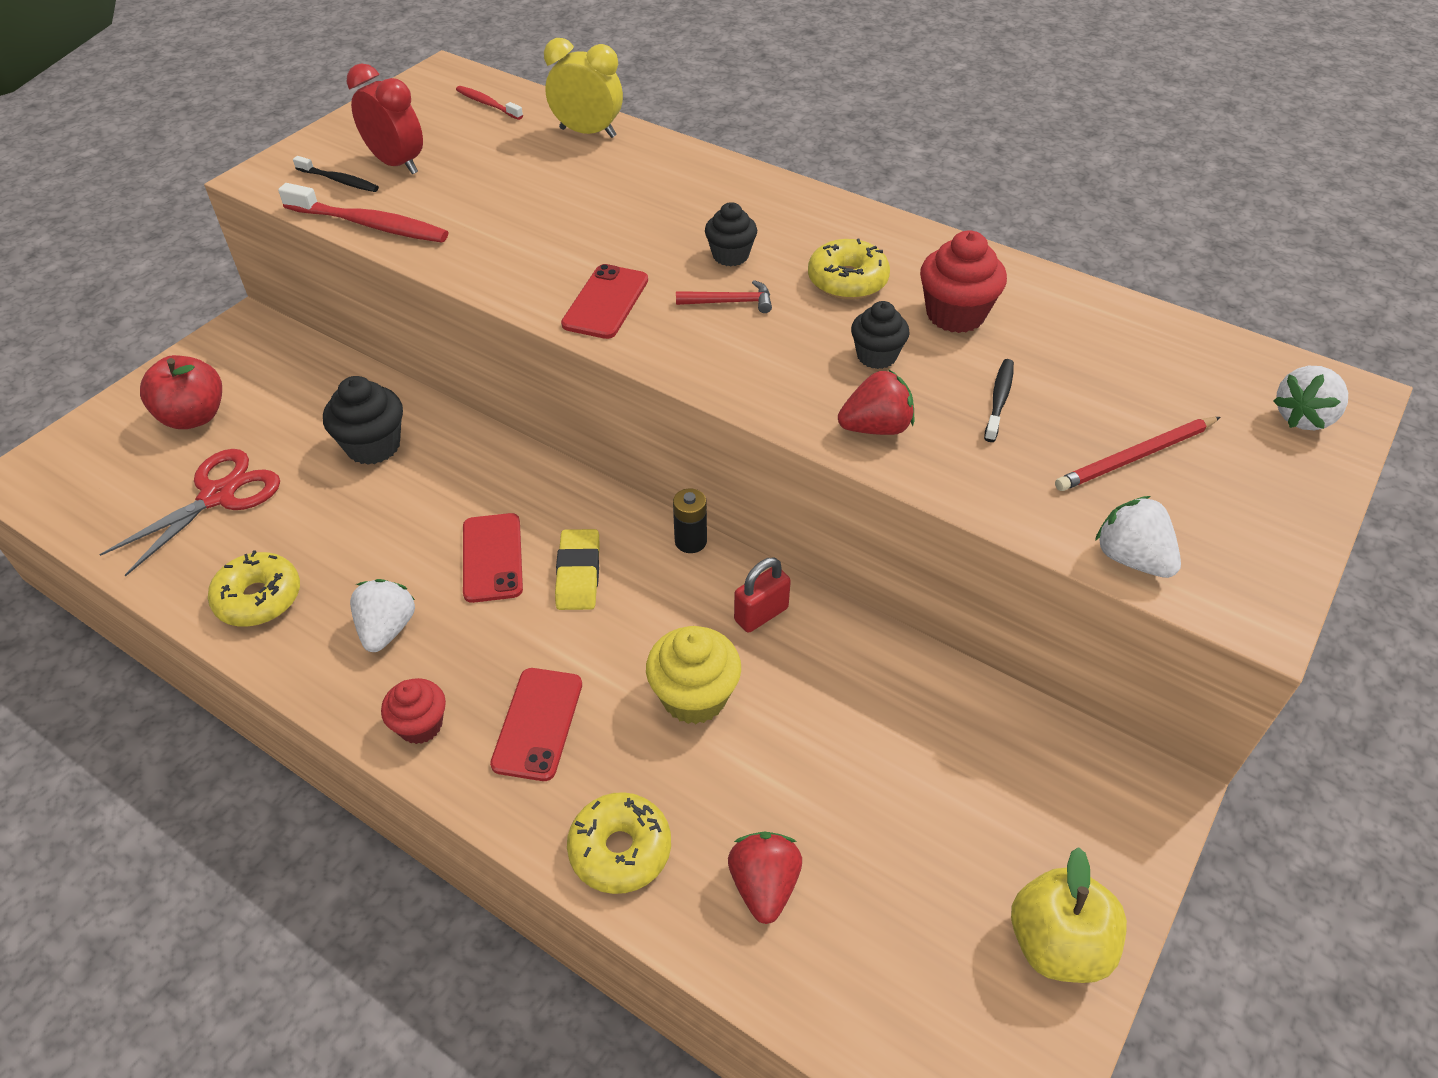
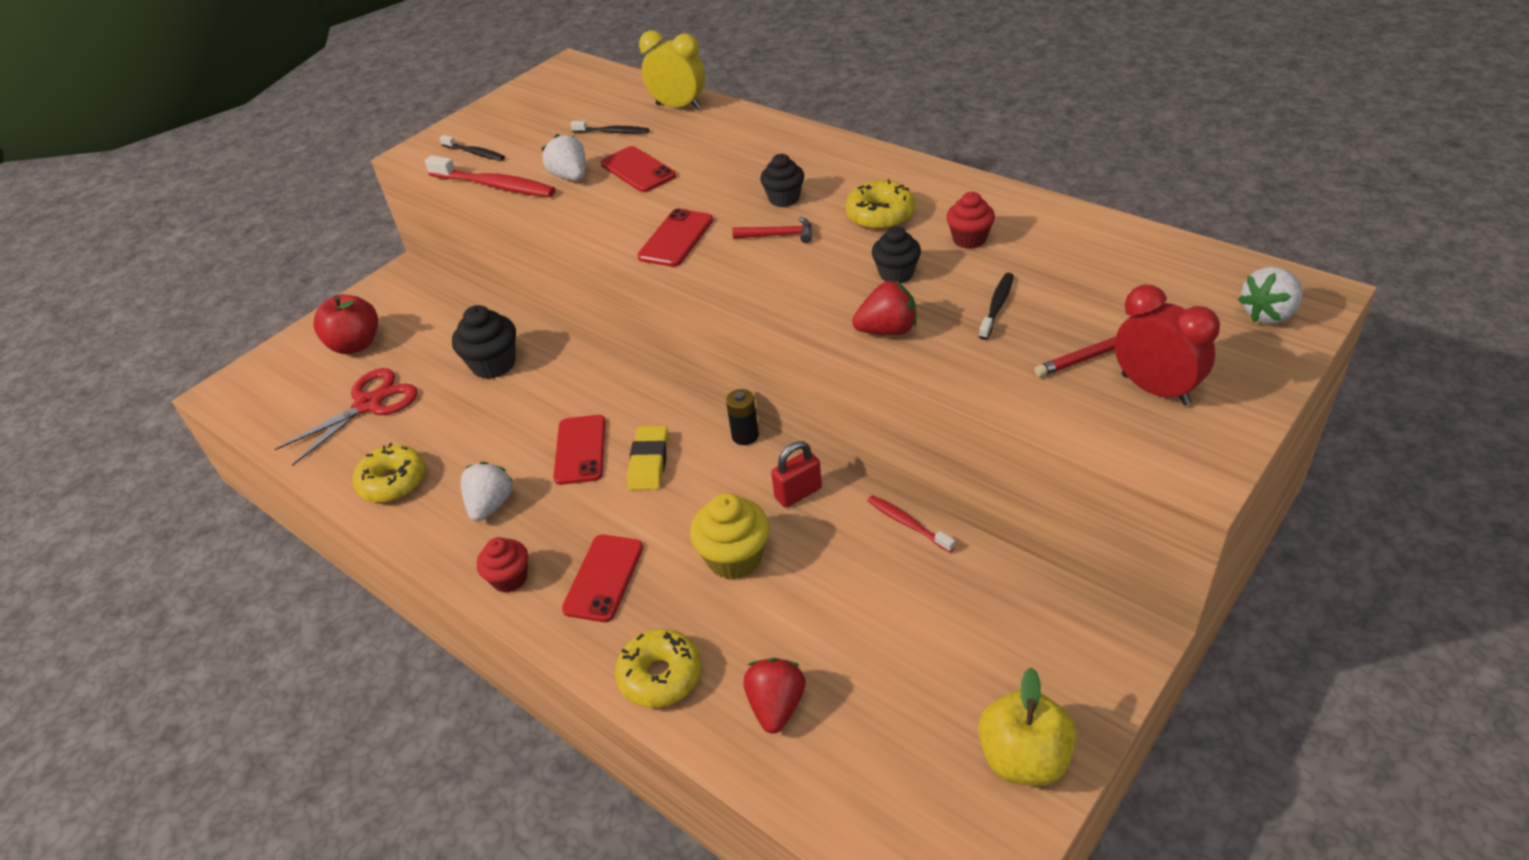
camera: 10 degrees right, 5 degrees down
(397, 164) = (521, 138): red clock -> red clock (1155, 389)
(488, 104) = (600, 88): red toothbrush -> red toothbrush (908, 524)
(510, 161) = (612, 132): none -> black toothbrush
(548, 212) = (638, 170): none -> red phone
(955, 315) = (969, 239): red cupcake -> red cupcake, size x0.66
(1131, 558) = (1093, 430): white strawberry -> white strawberry (570, 177)

